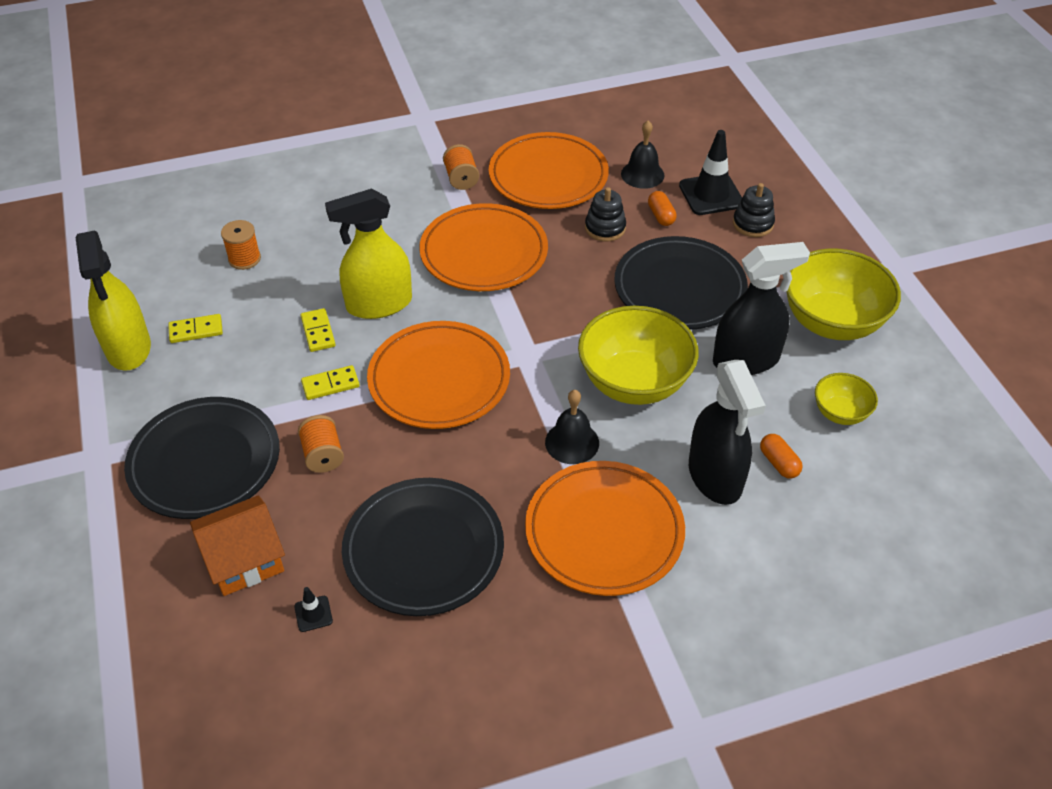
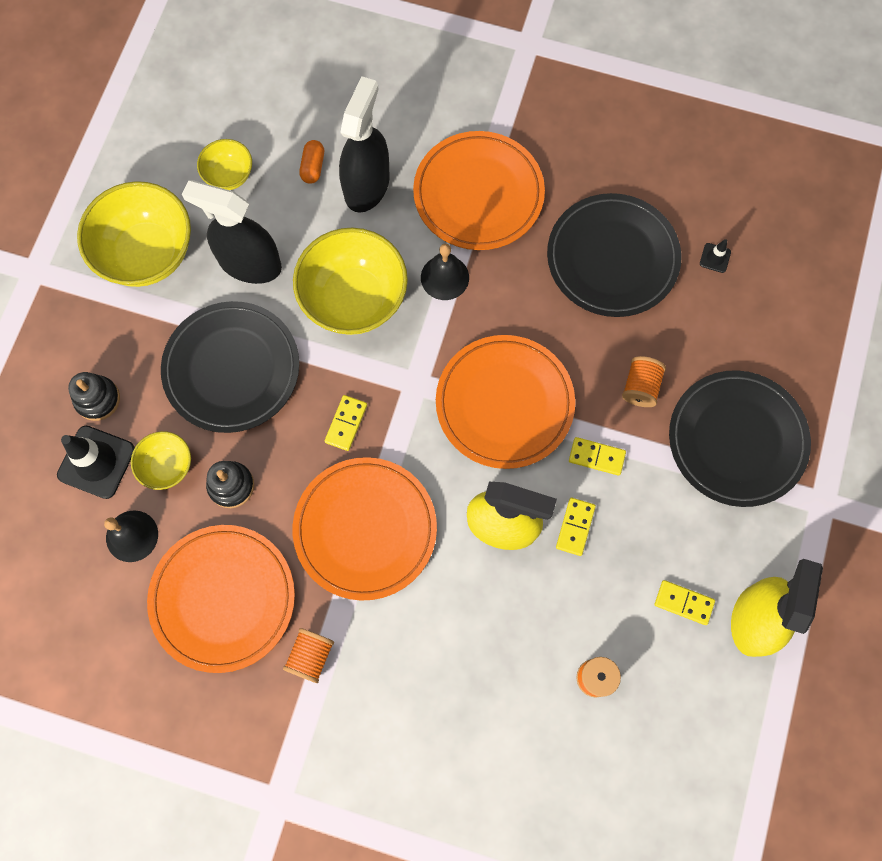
camera: 145 degrees left, 25 degrees up
(244, 559) = (744, 330): orange house -> none
(557, 301) = (346, 423): none -> yellow domino
(661, 216) = (167, 466): orange capsule -> yellow bowl

